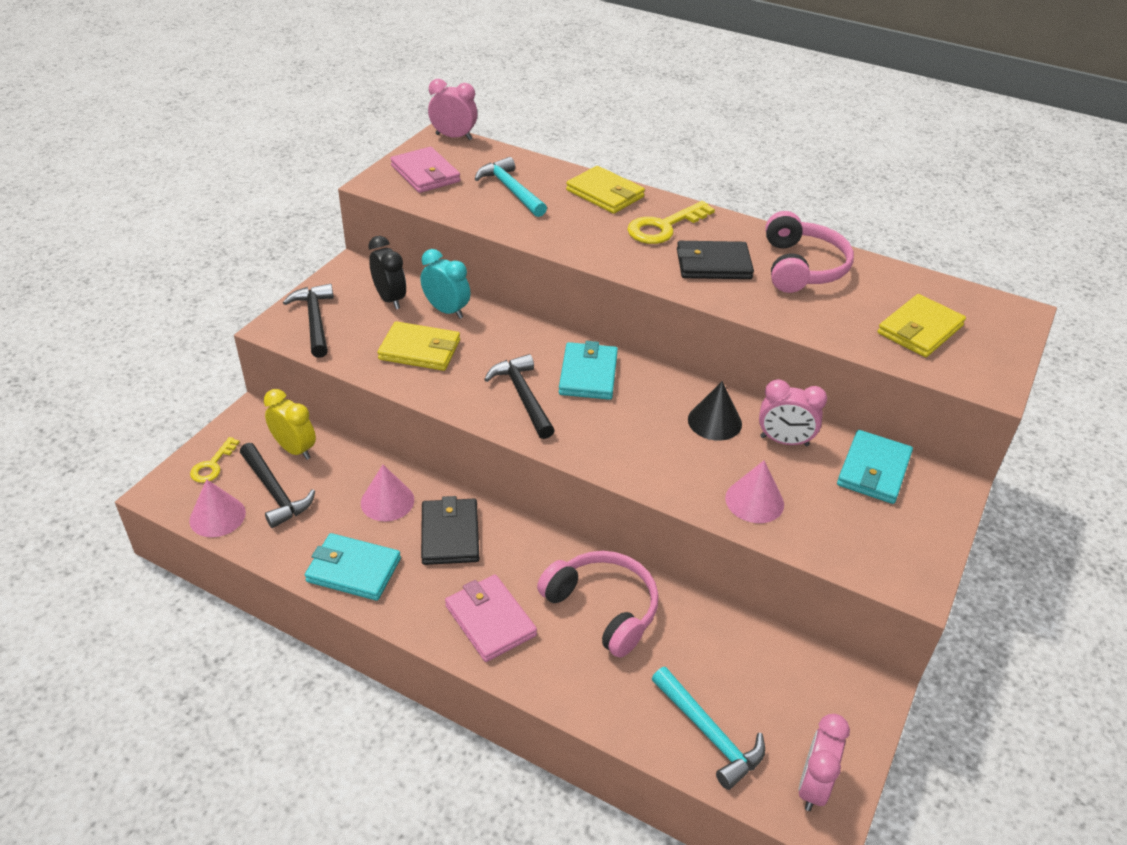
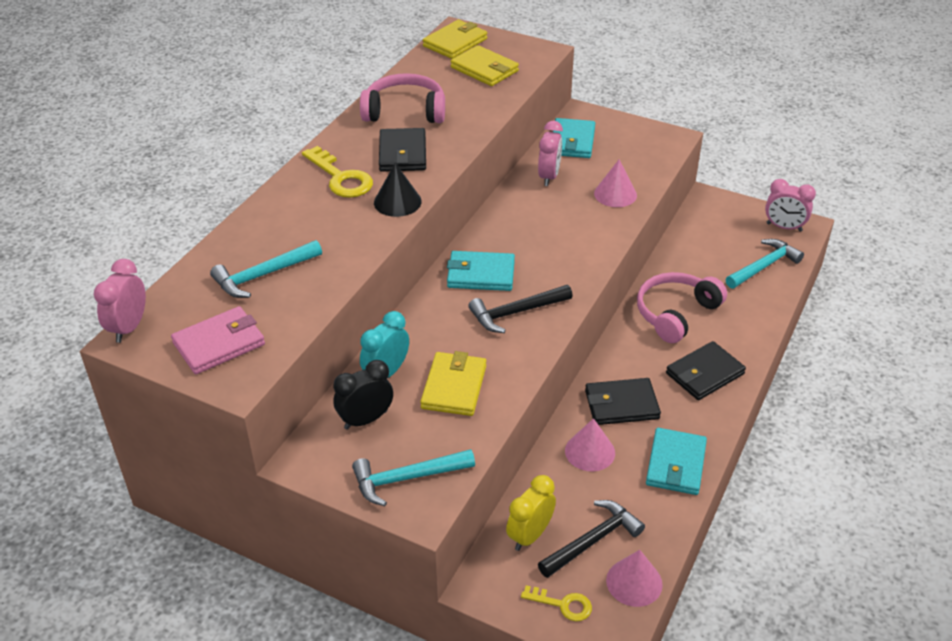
camera: 90 degrees left, 0 degrees up
(315, 320) = (407, 478): black hammer -> turquoise hammer
(490, 620) = (704, 374): pink wallet -> black wallet
(605, 194) = (276, 212): yellow wallet -> yellow wallet (455, 42)
(714, 421) = (532, 208): black cone -> black cone (397, 202)
(873, 470) = (572, 141): turquoise wallet -> turquoise wallet turned 75 degrees clockwise

